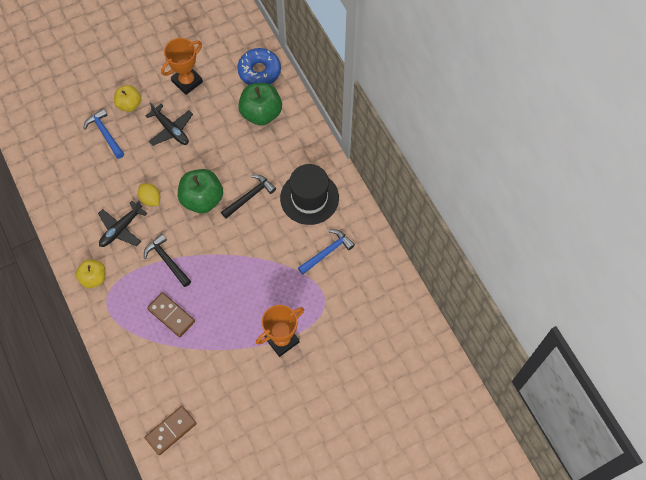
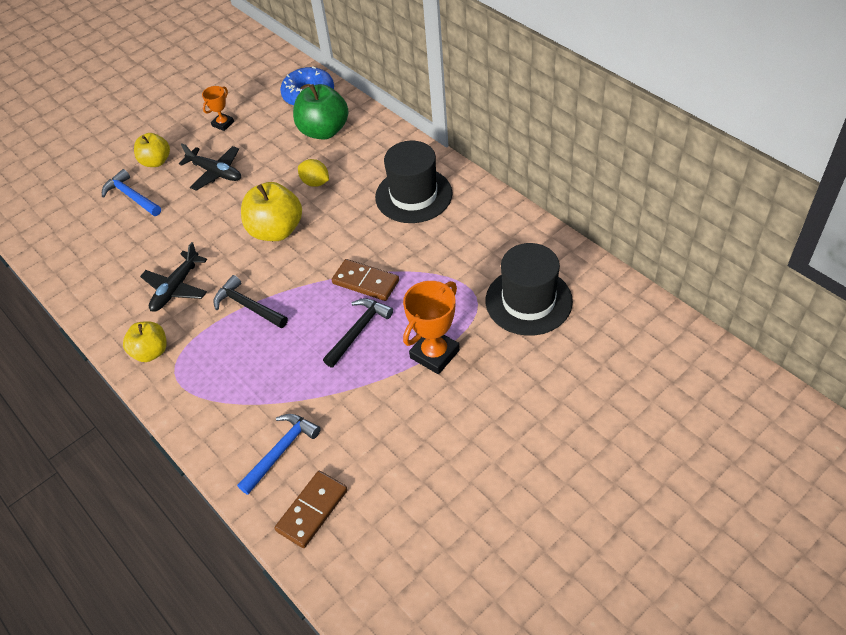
camera: 10 degrees left, 15 degrees down
(150, 199) = (208, 247): yellow lemon -> yellow lemon (315, 182)
(171, 315) = (271, 366): brown domino -> brown domino (365, 282)
(187, 81) = (223, 124): orange trophy -> orange trophy, size x0.57
(202, 199) = (276, 230): green apple -> yellow apple
(249, 196) = (337, 213): black hammer -> black hammer (358, 331)
(327, 252) = (457, 243): blue hammer -> blue hammer (280, 451)
(359, 317) = (528, 301): none -> black hat

